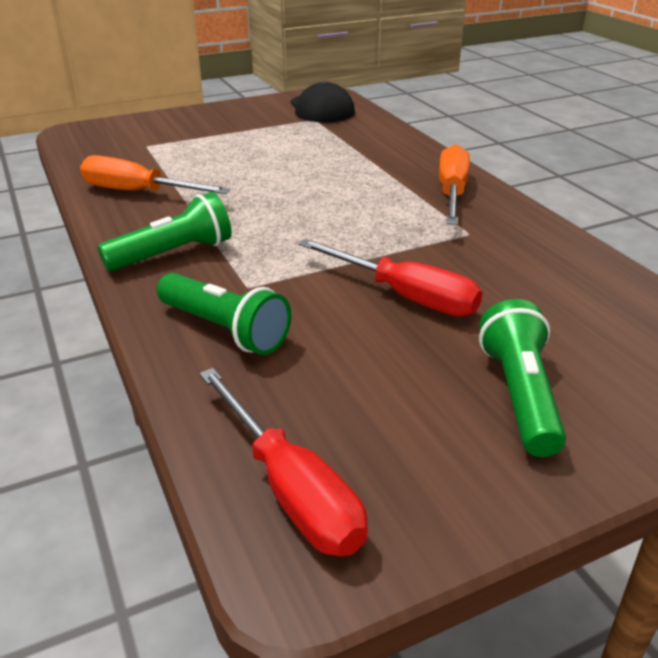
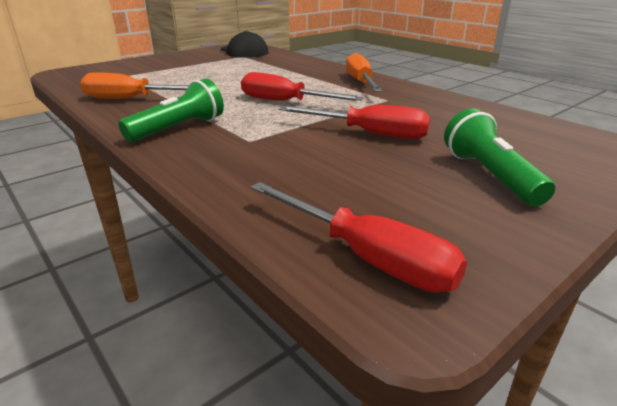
camera: 15 degrees left, 5 degrees down
(225, 330) = (247, 166): green flashlight -> none
(326, 221) = (285, 102): none -> red screwdriver

